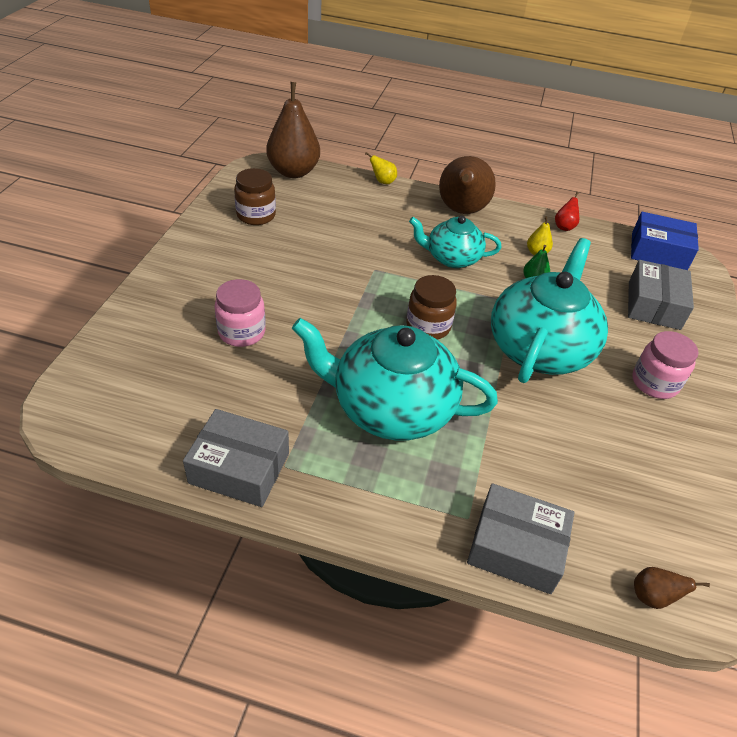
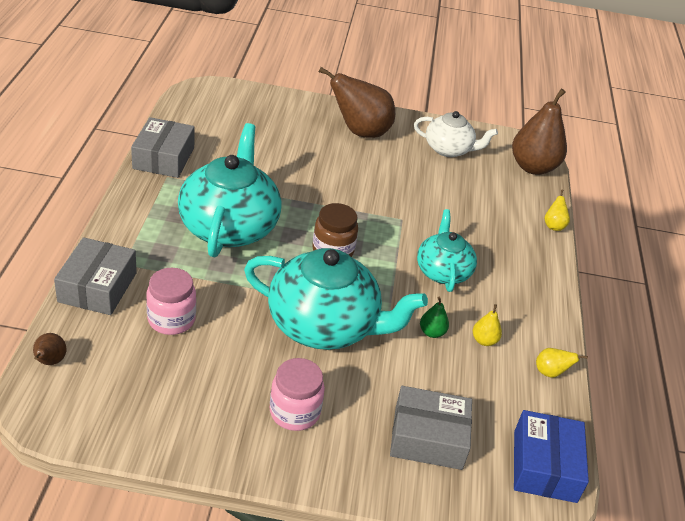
camera: 80 degrees right, 5 degrees down
(242, 332) = (295, 151): pink jar -> pink jar (171, 319)
(256, 215) = (449, 149): brown jar -> white teapot
(461, 211) = (532, 283): brown pear -> brown pear (360, 132)
(564, 227) = (550, 372): red pear -> yellow pear

